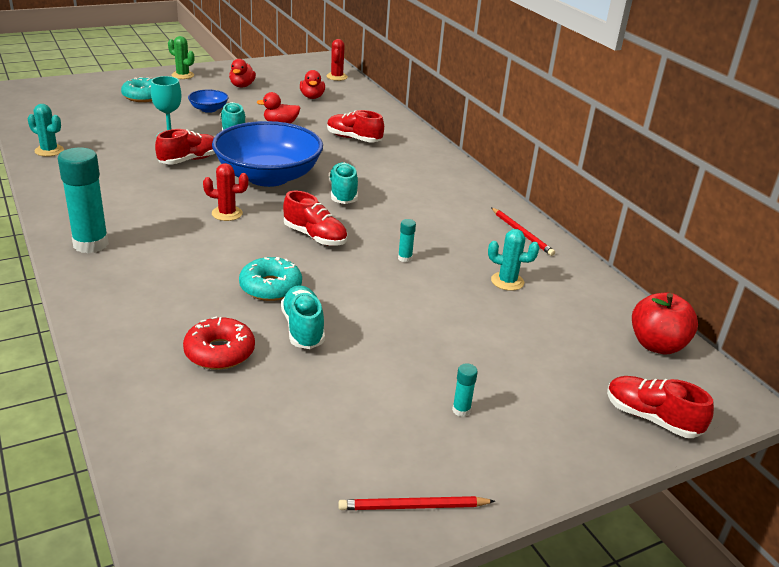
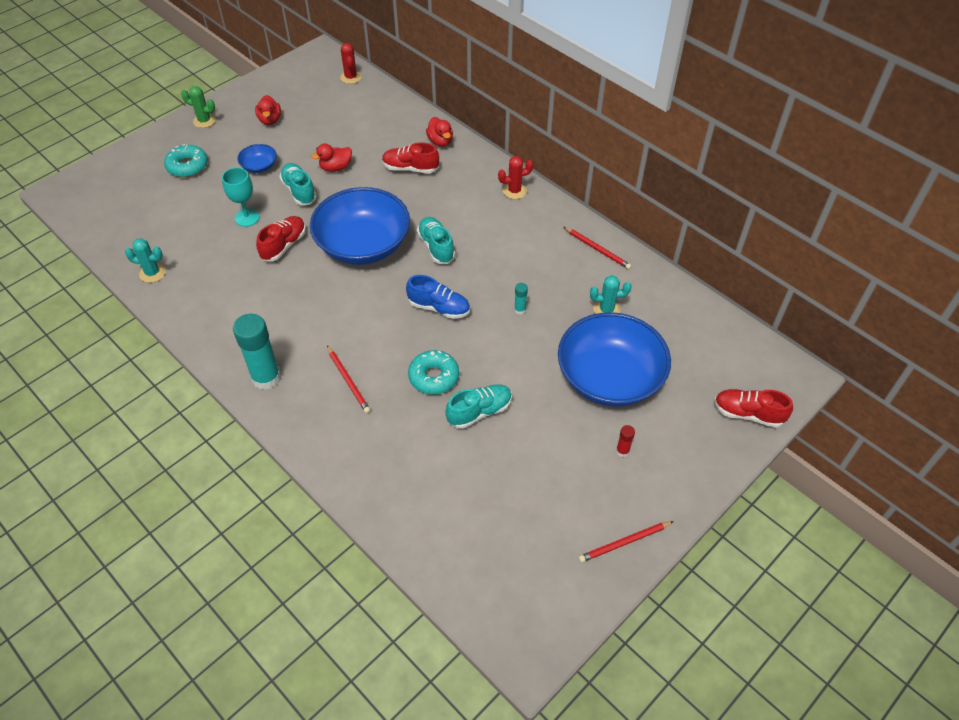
camera: 15 degrees left, 20 degrees up
(174, 267) = (348, 381): none -> red pencil
(219, 352) = (432, 456): red donut -> none
(227, 213) = (354, 304): red cactus -> red cactus (514, 191)
(303, 328) = (479, 412): turquoise shoe -> turquoise shoe turned 90 degrees clockwise
(312, 97) = (343, 117): red duck -> red duck (440, 141)
(315, 236) = (439, 308): red shoe -> blue shoe
(461, 410) = (622, 451): turquoise glue stick -> red glue stick
(480, 338) = (609, 377): none -> blue bowl
(657, 345) = (732, 341): red apple -> none

